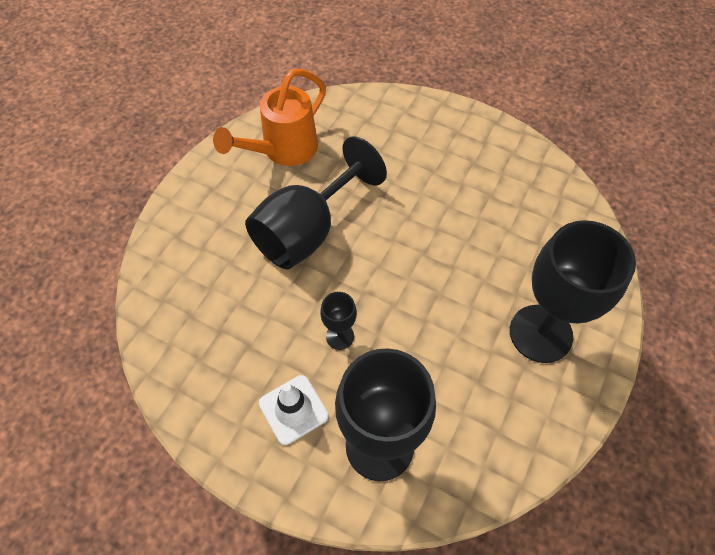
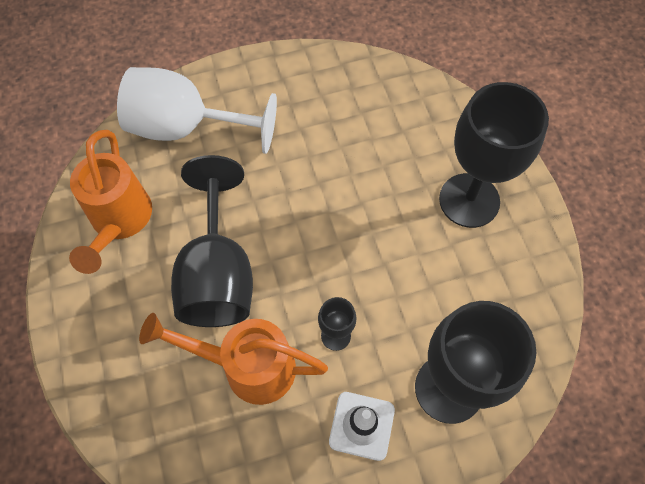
camera: 45 degrees left, 5 degrees up
(263, 303) = (247, 366): none -> orange watering can
(384, 125) = (186, 127): none -> white goblet

